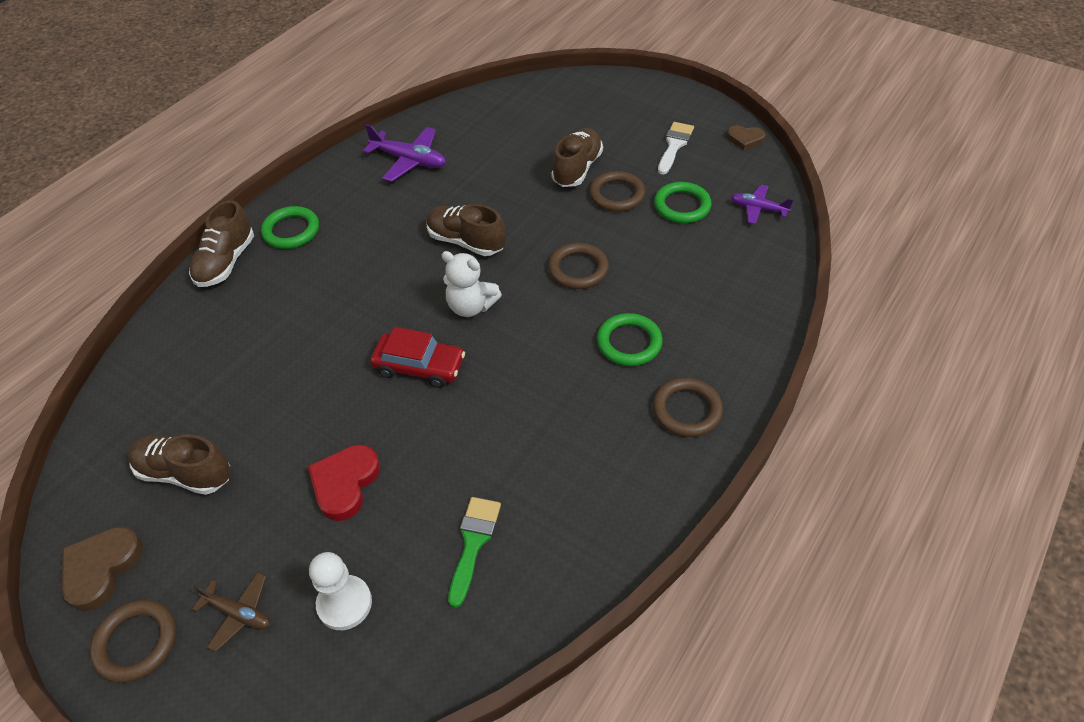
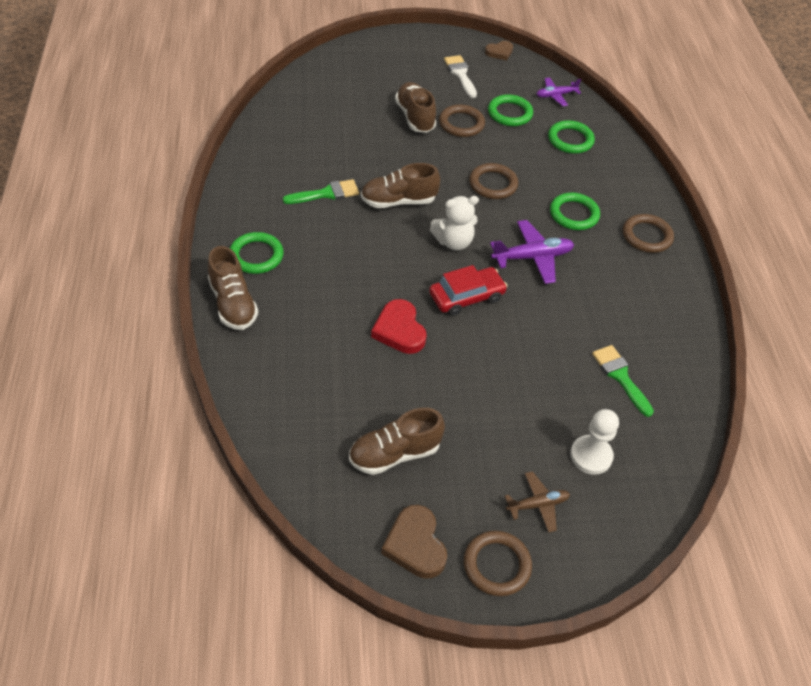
camera: 45 degrees left, 0 degrees up
(345, 483) = (507, 393): red heart -> red heart (399, 330)
(409, 160) = (285, 163): purple plane -> purple plane (532, 257)
(411, 204) = (326, 194): none -> green brush
(719, 263) = (570, 140): none -> green ring

